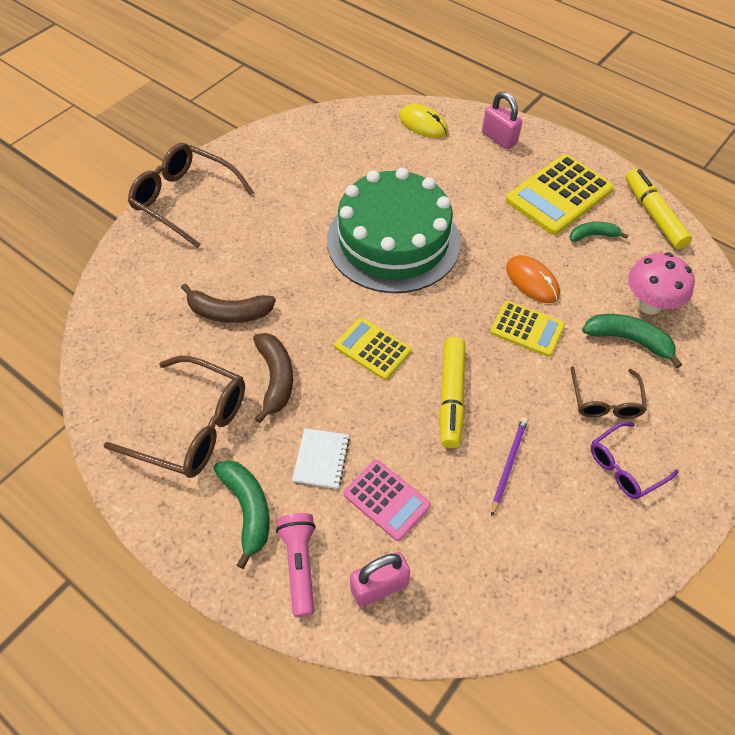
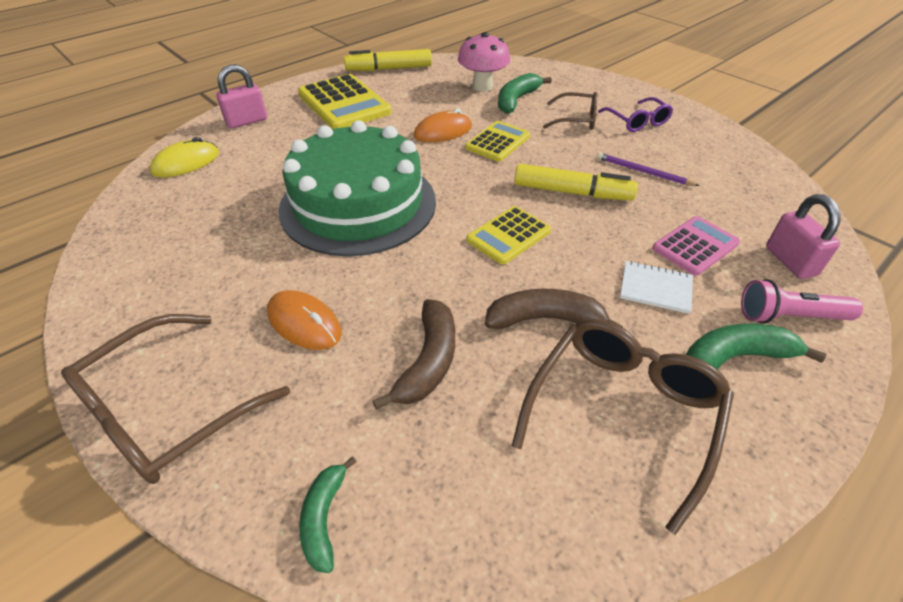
camera: 80 degrees left, 10 degrees down
(256, 241) = (304, 323): none -> orange mouse
(593, 235) = (400, 96): green banana -> green banana (324, 518)

